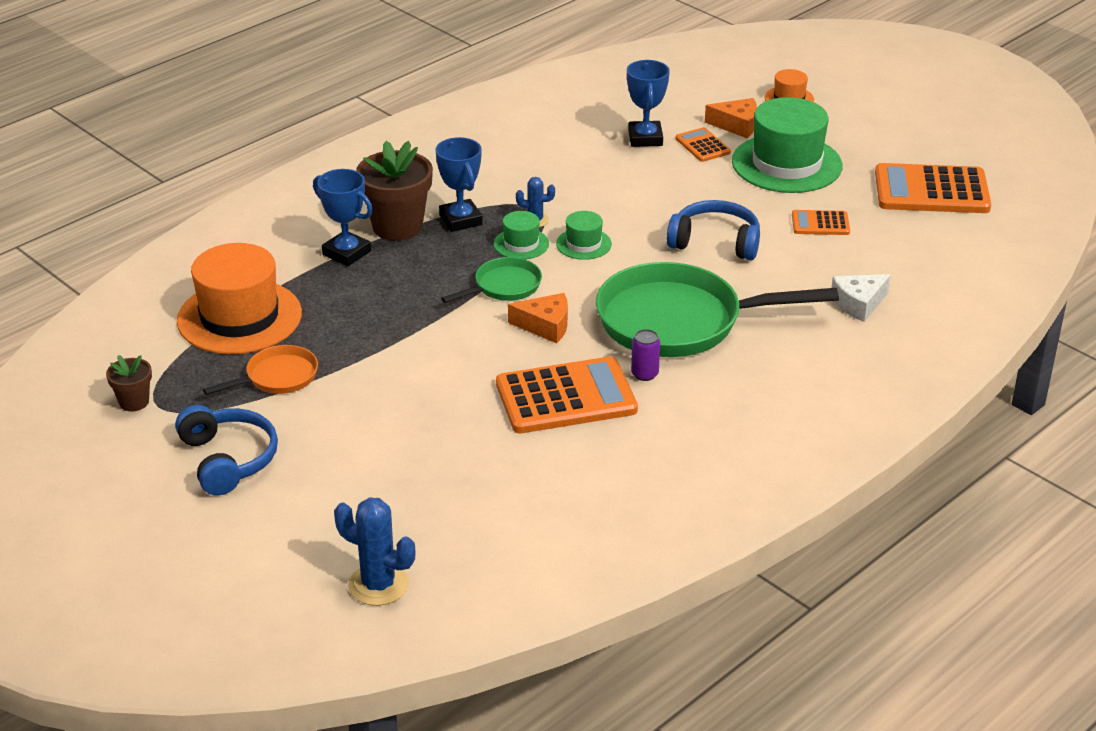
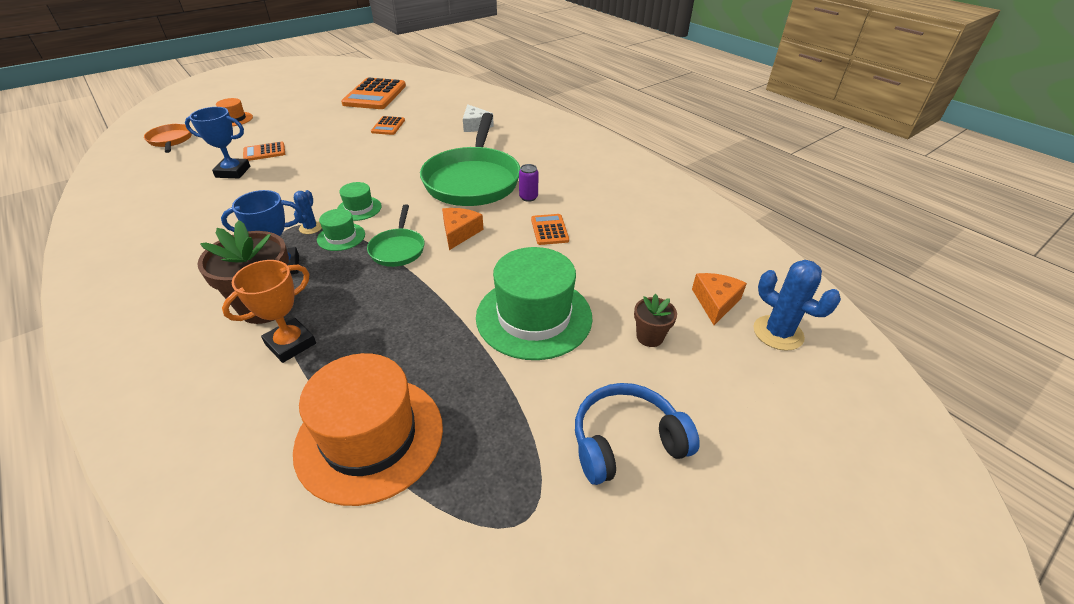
camera: 85 degrees left, 5 degrees up
(134, 402) = (514, 550): brown flower pot -> brown flower pot (649, 337)
(277, 377) = (492, 400): orange pan -> orange pan (171, 140)
(346, 253) = (290, 344): blue trophy -> orange trophy
(378, 585) = (778, 333): blue cactus -> blue cactus turned 75 degrees counterclockwise
(504, 286) = (398, 249): green pan -> green pan turned 150 degrees counterclockwise
(566, 397) = (549, 230): orange calculator -> orange calculator, size x0.50
(715, 242) = (388, 159): blue headphones -> none
(737, 125) = (250, 138): orange cheese -> orange cheese (715, 302)
(786, 164) = (313, 128): green hat -> green hat (534, 317)

